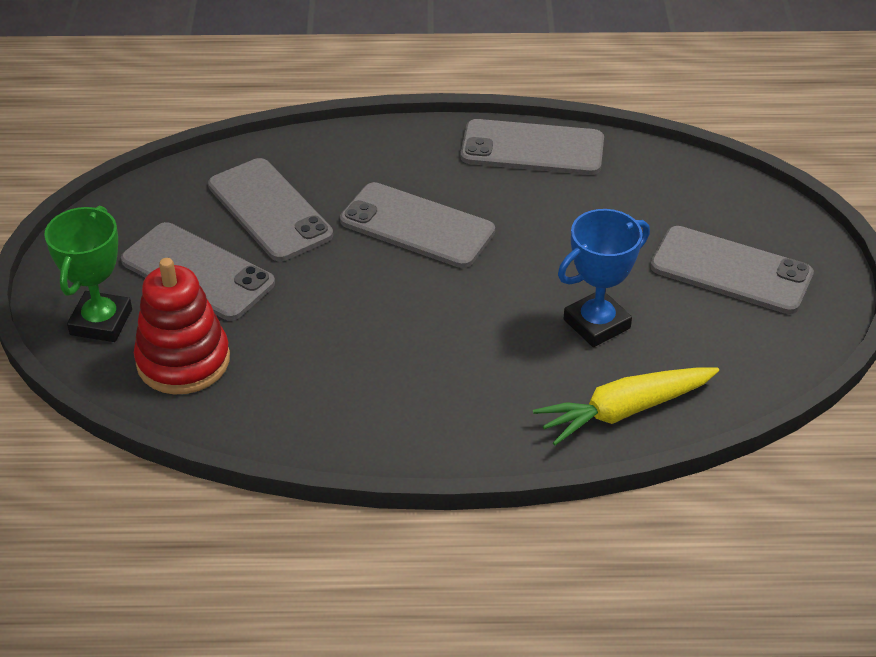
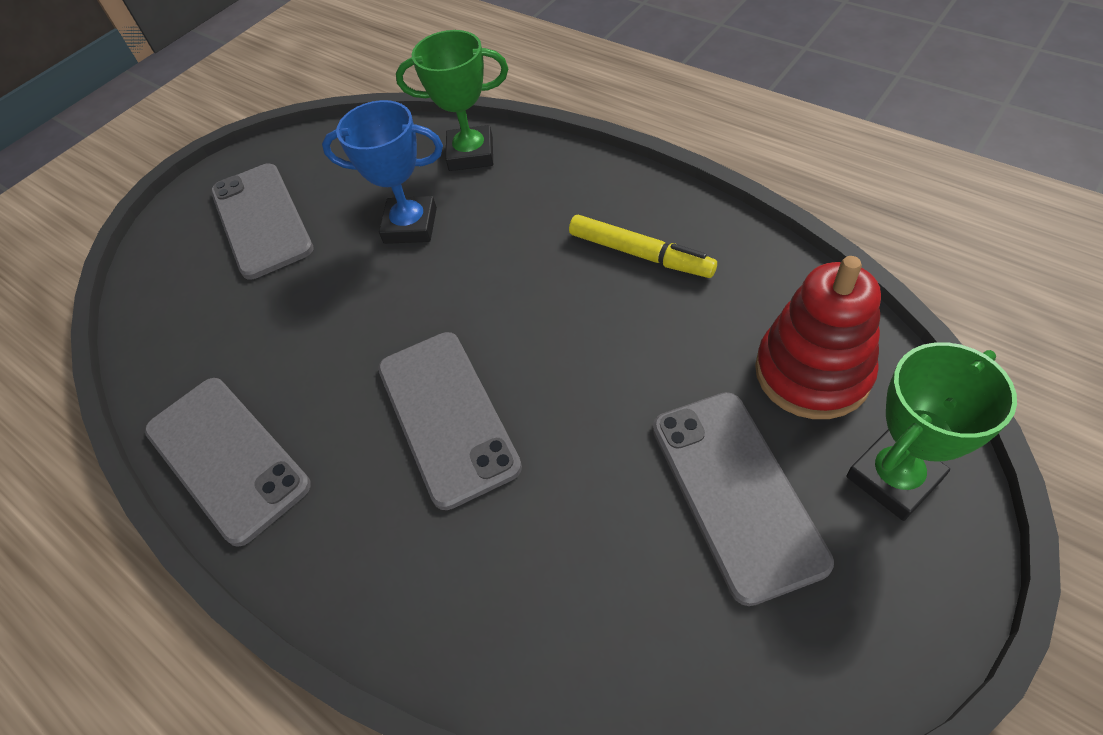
camera: 135 degrees left, 10 degrees up
(269, 210) = (586, 547): grey phone -> none
(375, 388) = (640, 254): none -> yellow marker
(624, 411) = (471, 154): yellow carrot -> green trophy

